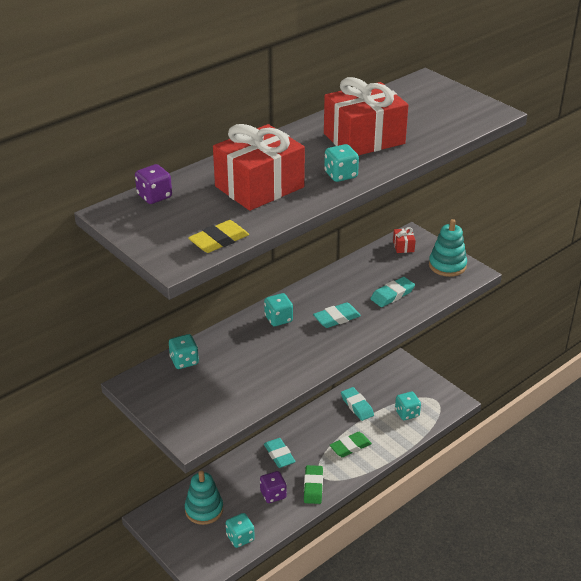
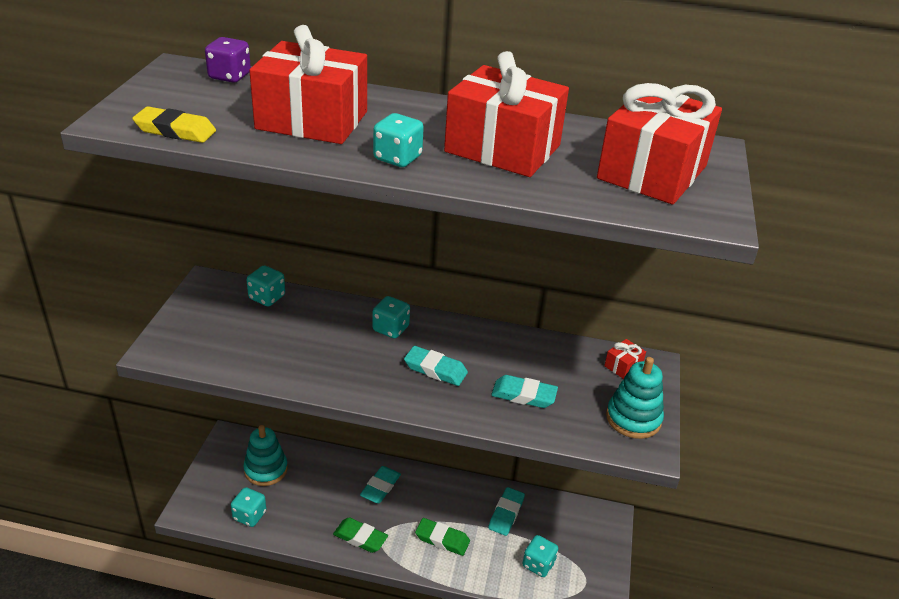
camera: 50 degrees right, 0 degrees up
(273, 494) = (324, 511): purple dice -> none
(313, 487) = (360, 538): green eraser -> green eraser turned 60 degrees clockwise
(434, 108) = (652, 172): none -> red gift

